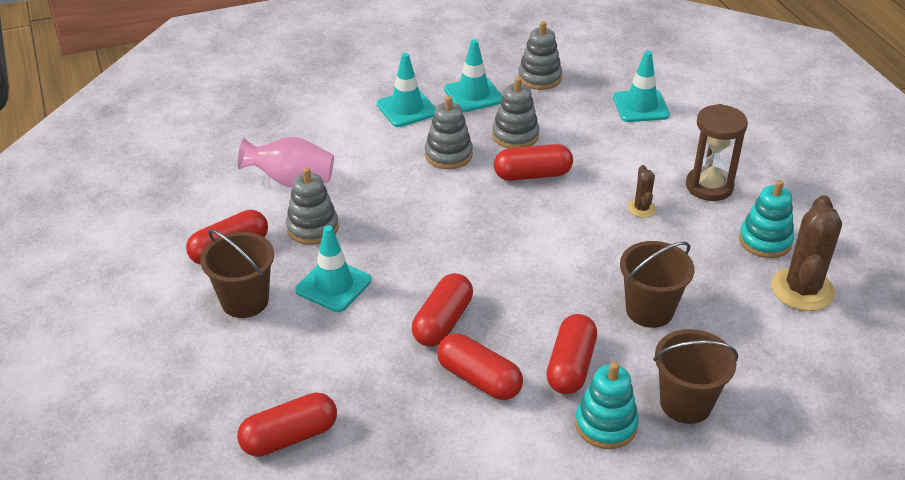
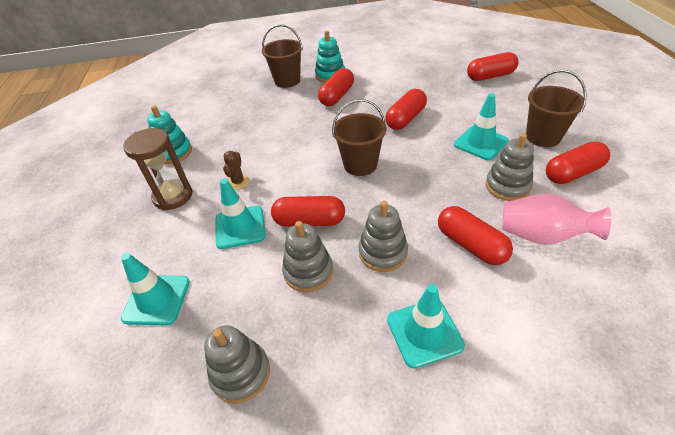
camera: 165 degrees left, 5 degrees up
(473, 95) = (336, 348): turquoise traffic cone -> turquoise traffic cone (240, 227)
(479, 379) = (388, 93): red capsule -> red capsule (470, 245)
(649, 310) = (278, 118): brown bucket -> brown bucket (360, 165)
(802, 289) = (181, 124): brown cactus -> none

